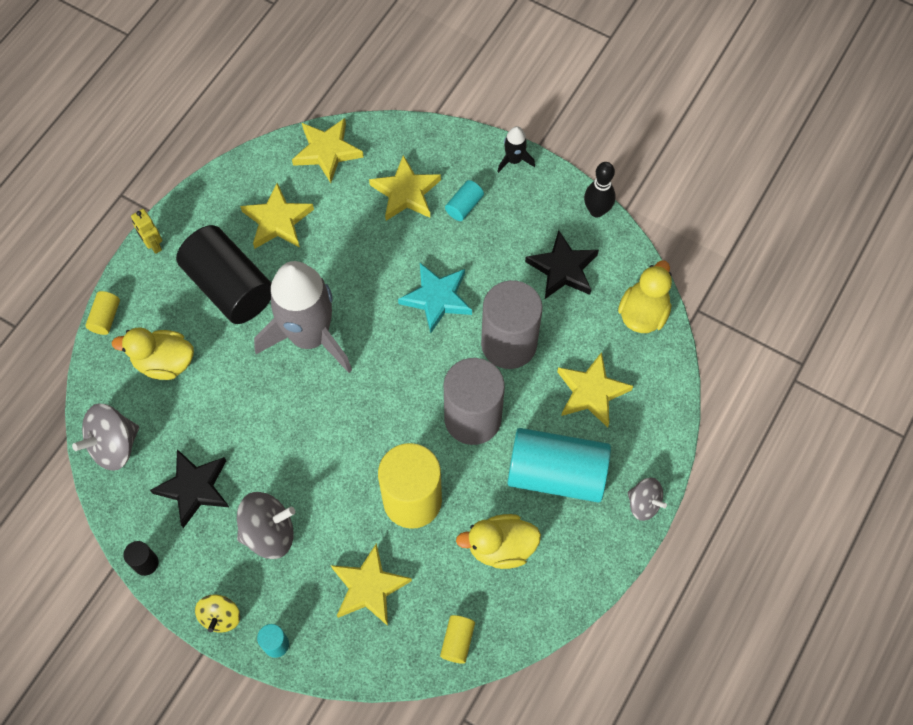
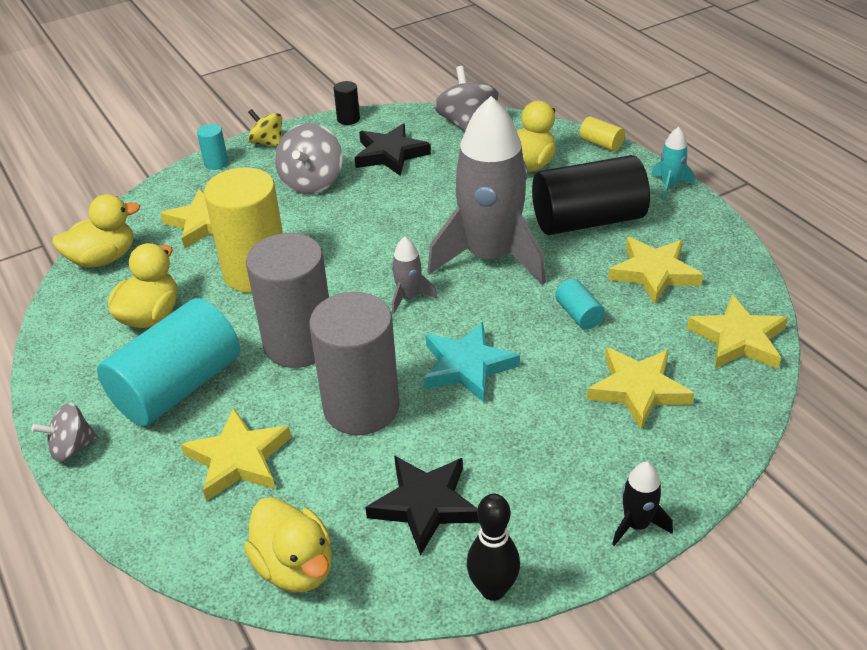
camera: 120 degrees right, 25 degrees down
(153, 245) = (669, 186): yellow robot -> turquoise rocket
(385, 370) = (409, 297): none -> grey rocket
(457, 641) = (103, 259): yellow cylinder -> yellow duck
(464, 206) = (586, 439): turquoise cylinder -> turquoise cylinder (578, 314)

